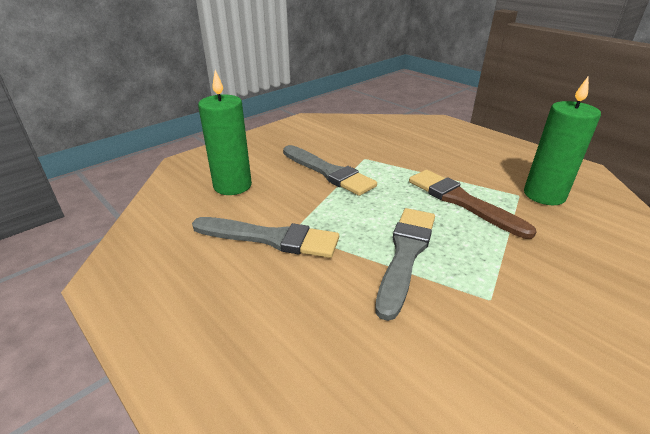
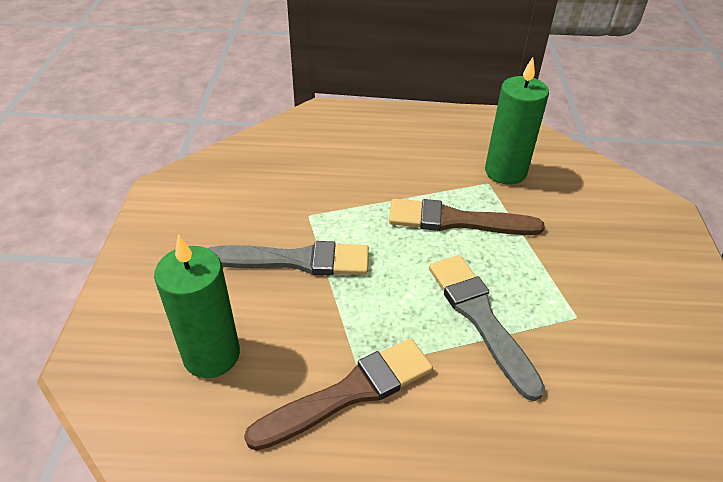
camera: 45 degrees left, 10 degrees up
(271, 238) = (349, 393): grey brush -> brown brush

